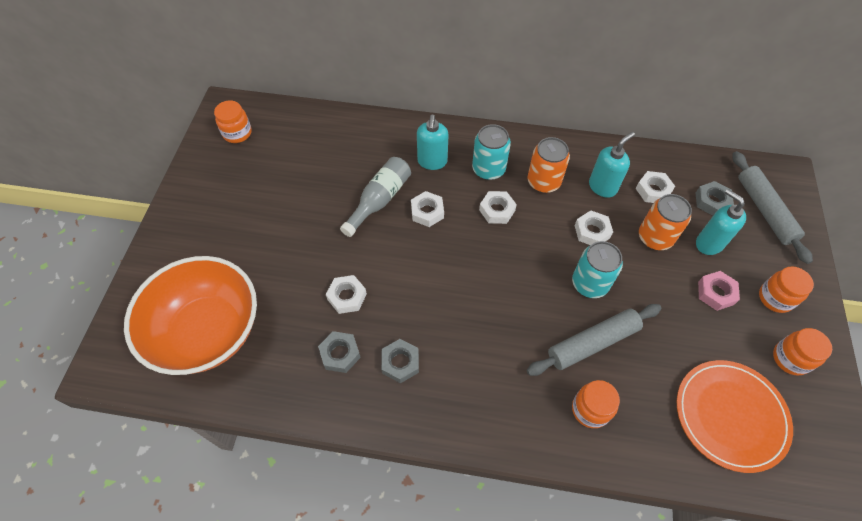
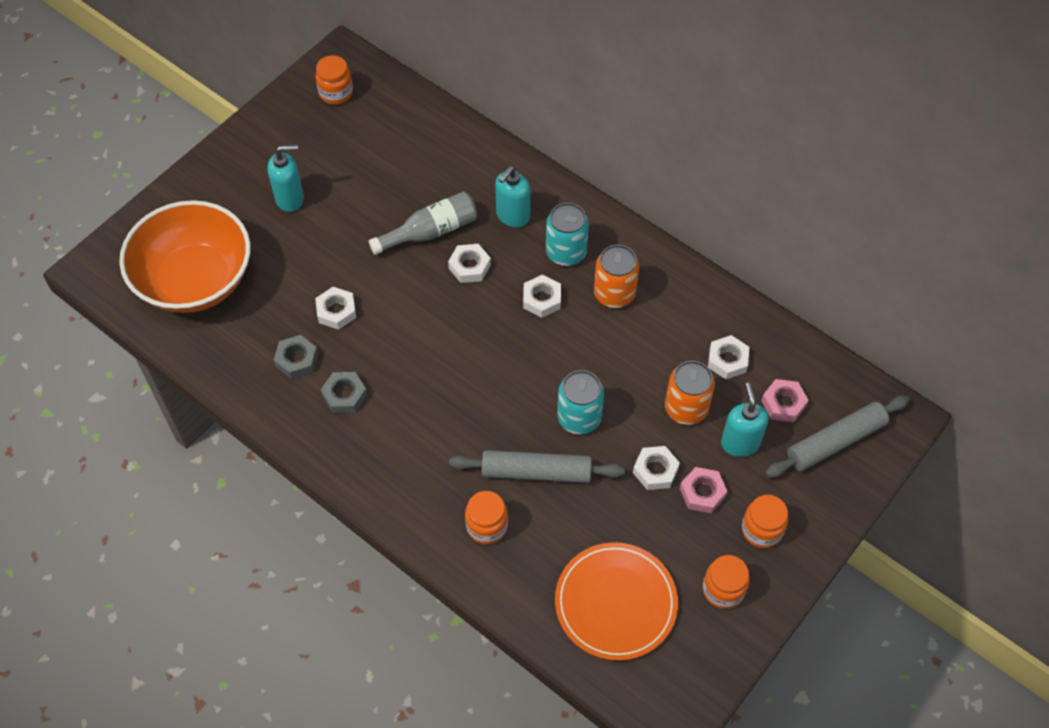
camera: 30 degrees right, 0 degrees up
(592, 231) = (624, 369): white nut -> white nut (655, 470)
(602, 187) = (674, 329): turquoise soap dispenser -> turquoise soap dispenser (290, 198)
(711, 201) = (783, 403): grey nut -> pink nut
(764, 210) = (836, 442): grey rolling pin -> grey rolling pin turned 45 degrees clockwise

